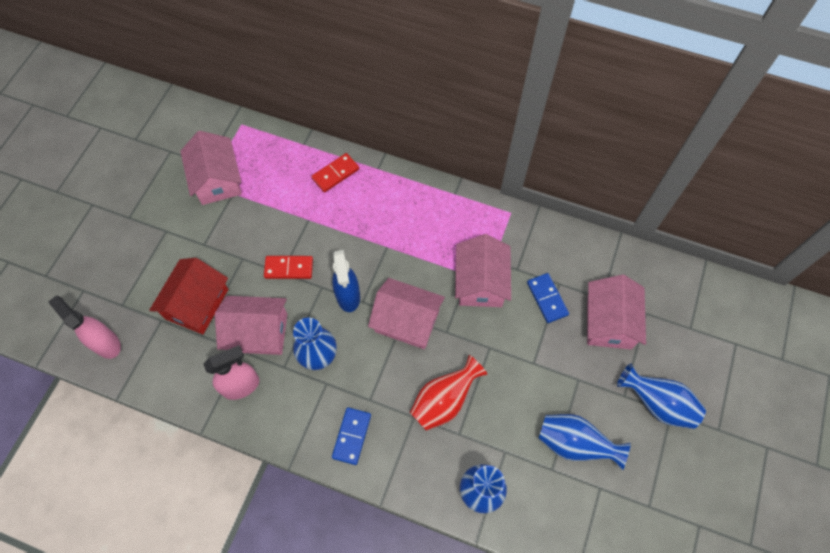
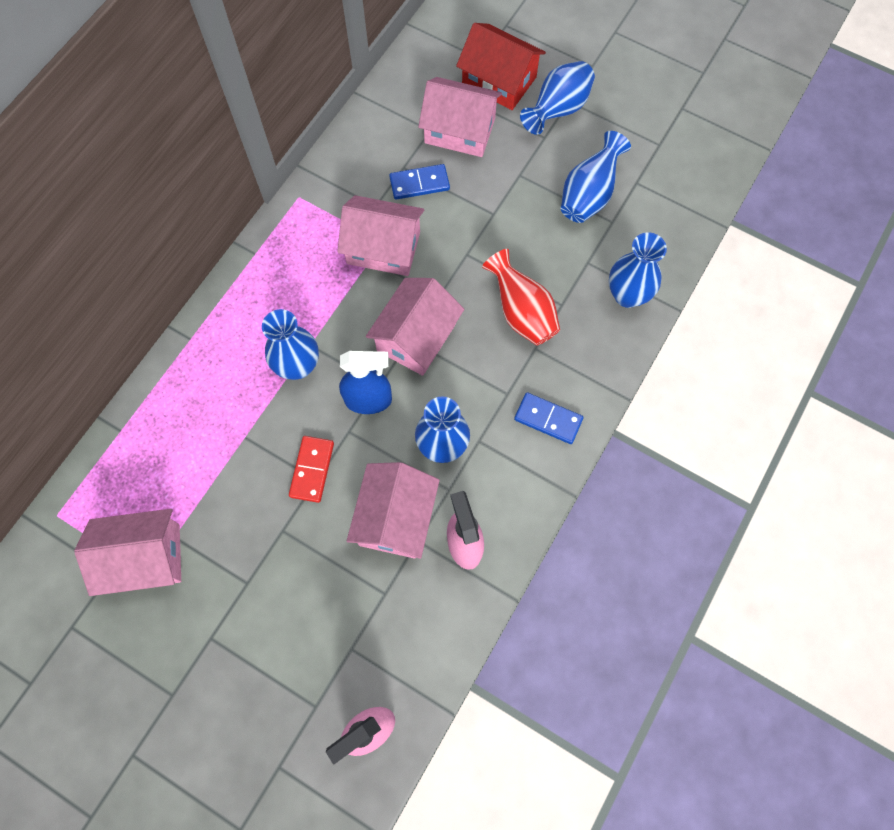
camera: 80 degrees left, 5 degrees up
(197, 304) = (337, 597): red house -> red house (499, 81)
(335, 174) = (182, 393): red domino -> none
(368, 242) = (298, 366): none -> blue vase

